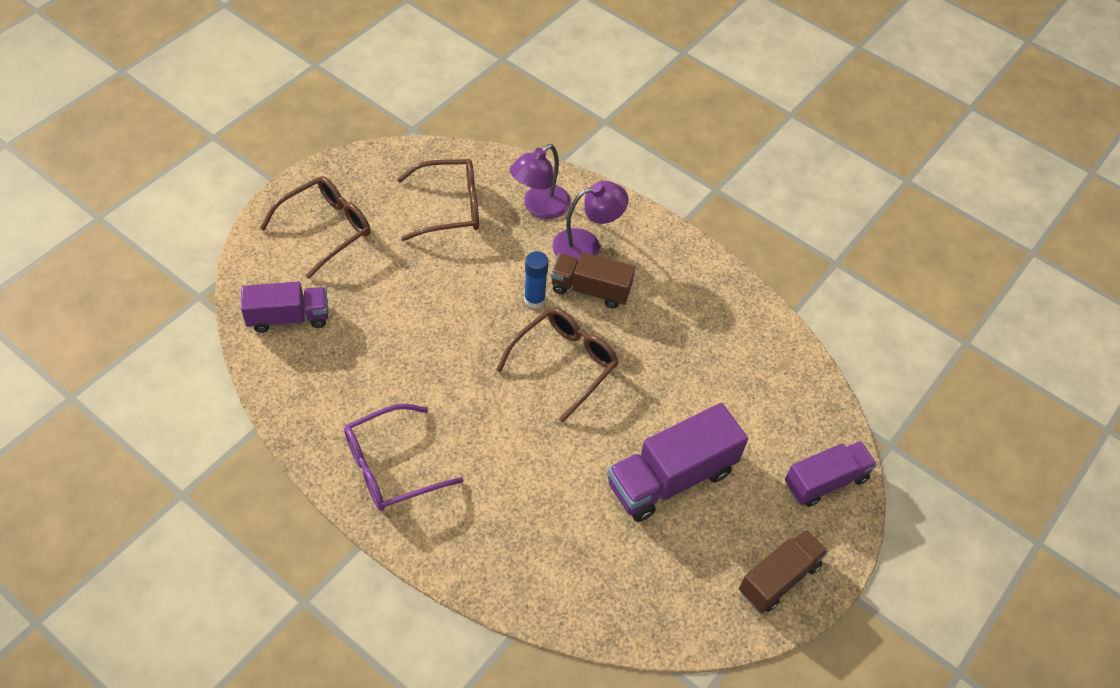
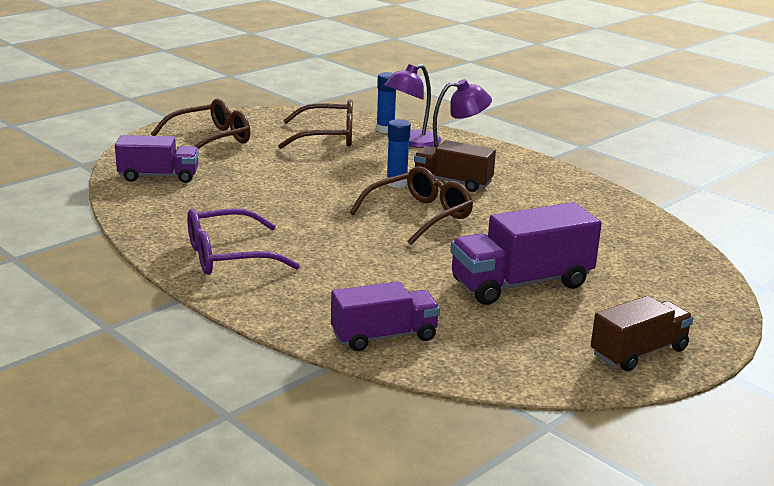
camera: 10 degrees right, 30 degrees down
(508, 182) = (385, 129): none -> blue glue stick
(825, 481) = (692, 298): purple truck -> purple truck (384, 336)

